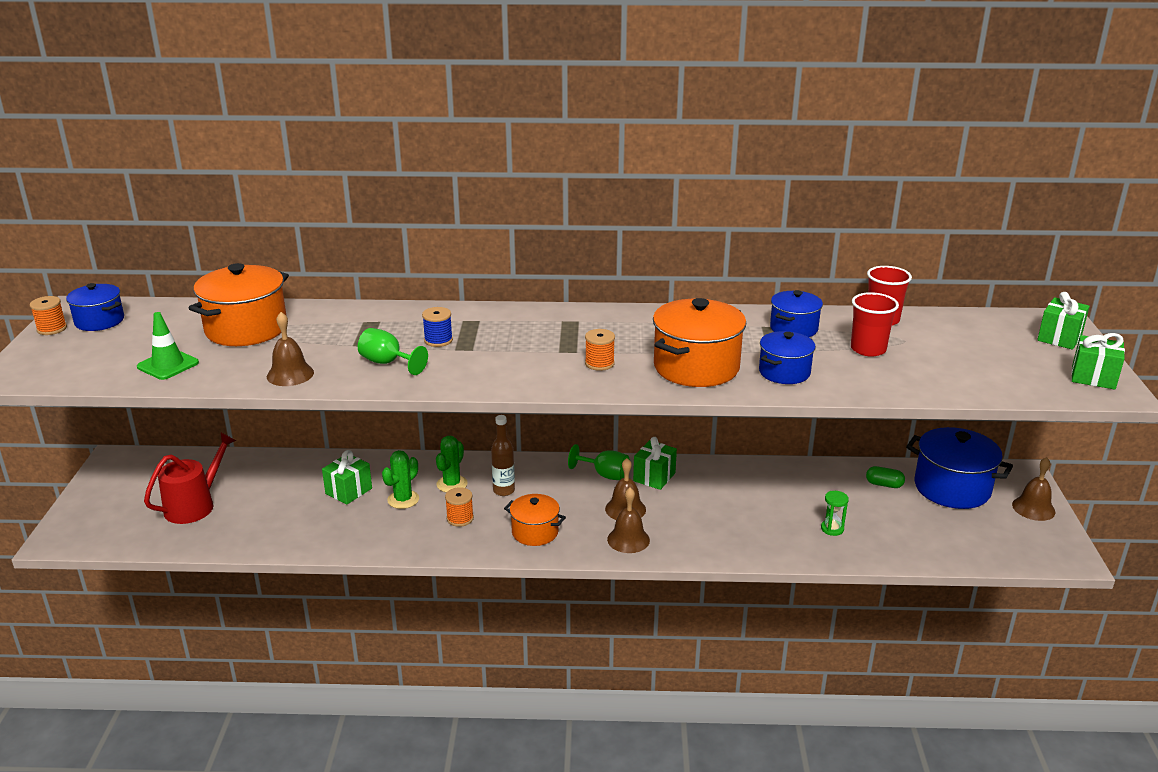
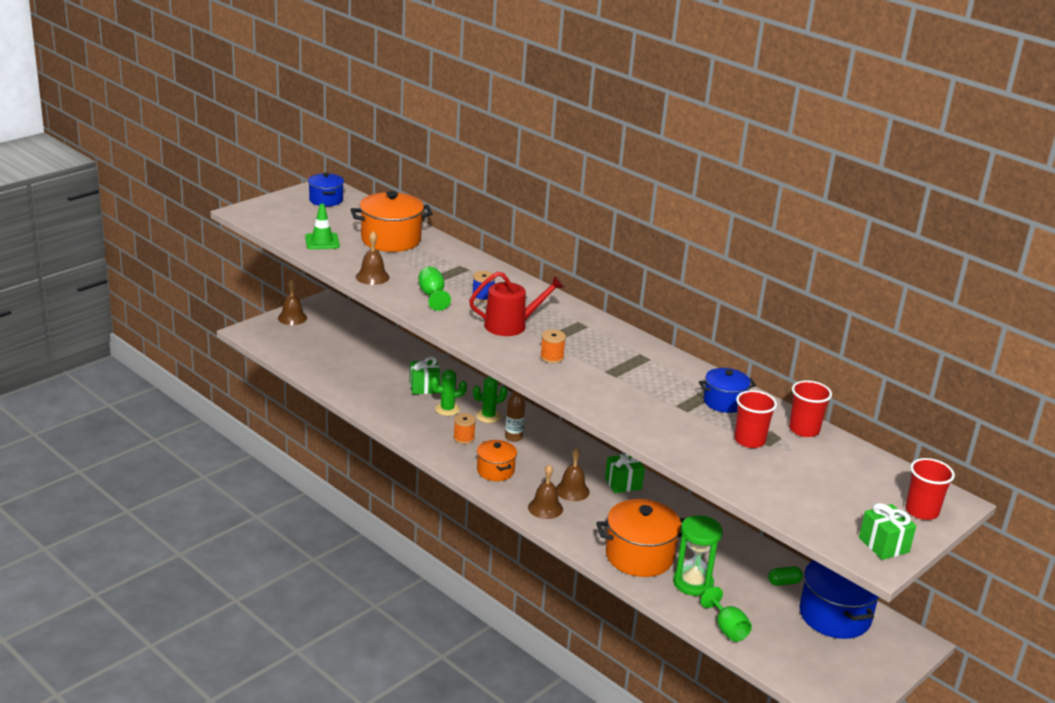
camera: 40 degrees right, 0 degrees up
(52, 329) = (298, 194): orange spool -> none
(194, 505) = (333, 350): red watering can -> red watering can (510, 325)
(605, 475) = (592, 464): green goblet -> green goblet (727, 628)
(696, 367) = (607, 390): orange pot -> orange pot (639, 556)
(784, 372) = (659, 422): blue pot -> none
(832, 529) = (693, 583): green hourglass -> green hourglass, size x1.98
(884, 484) = (784, 582): green capsule -> green capsule turned 75 degrees counterclockwise
(1033, 508) = (878, 665): brown bell -> brown bell (292, 318)
(1059, 338) = (921, 511): green gift -> red cup

